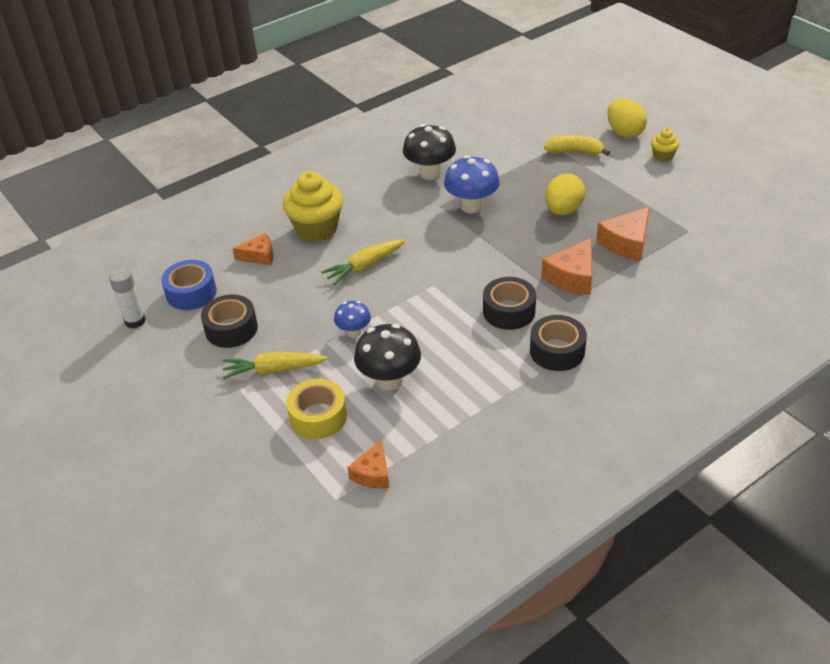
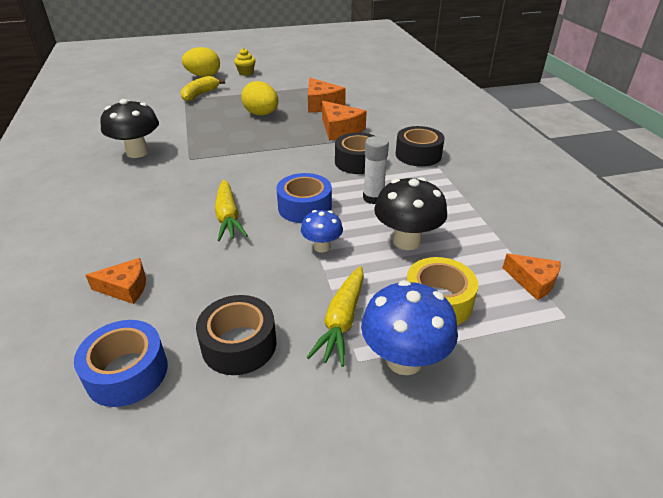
camera: 70 degrees left, 5 degrees down
(135, 321) = (122, 463): white glue stick -> white glue stick (373, 198)
(259, 256) = (125, 288): orange cheese -> orange cheese turned 75 degrees clockwise
(316, 229) = (132, 234): yellow cupcake -> none
(405, 303) = (304, 207): none -> blue tape
(471, 206) = (209, 145): blue mushroom -> blue mushroom (404, 360)

